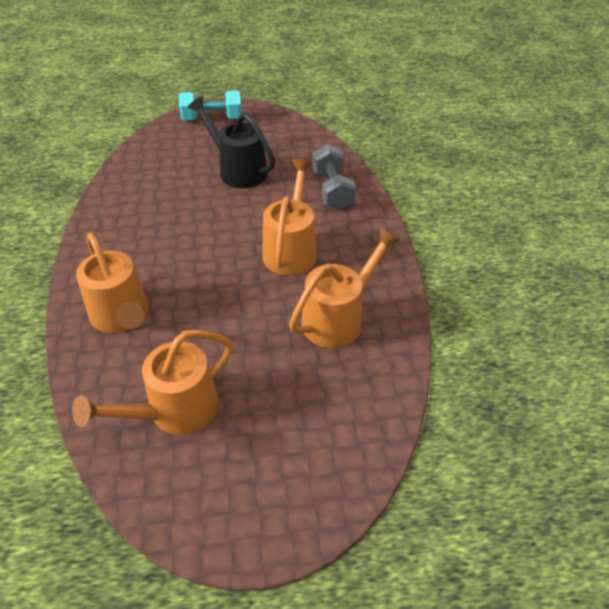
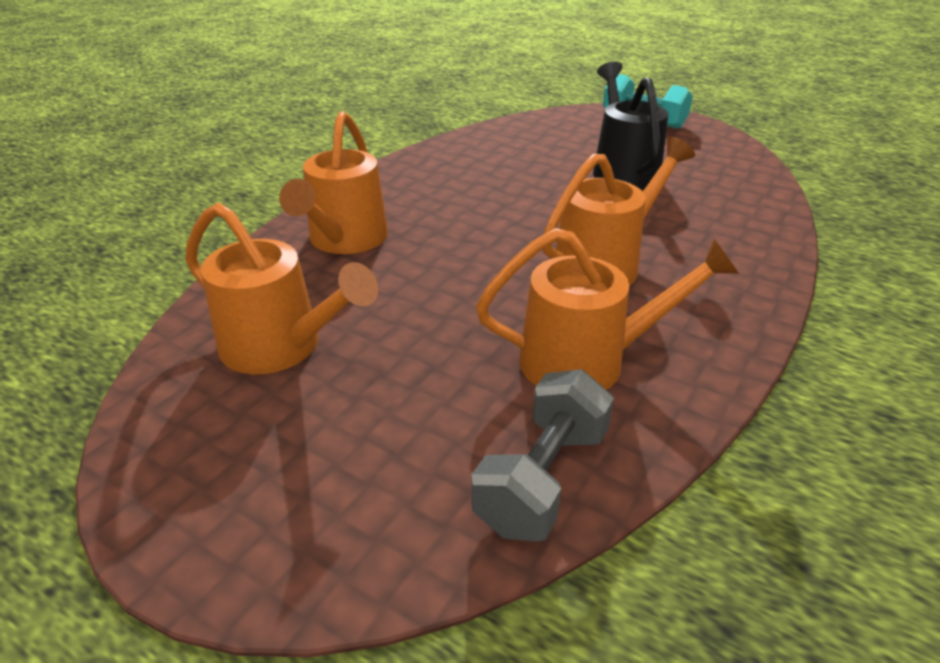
camera: 40 degrees right, 10 degrees down
(174, 411) = (282, 347): orange watering can -> orange watering can turned 150 degrees counterclockwise
(332, 190) = (730, 229): grey dumbbell -> grey dumbbell (542, 479)

